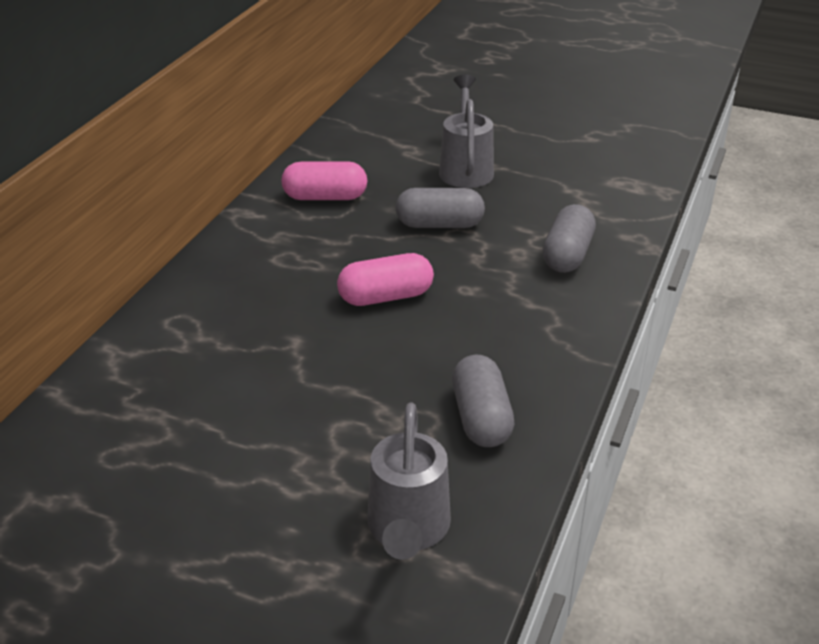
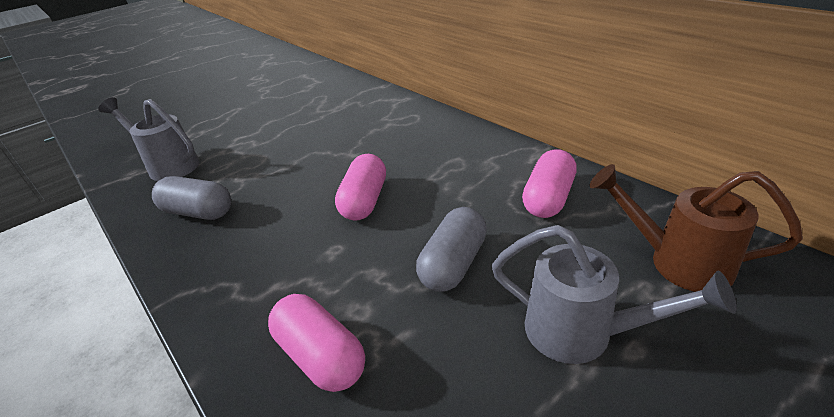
camera: 120 degrees right, 0 degrees up
(376, 143) = (677, 262): none -> brown watering can
(567, 255) = (321, 356): grey capsule -> pink capsule

